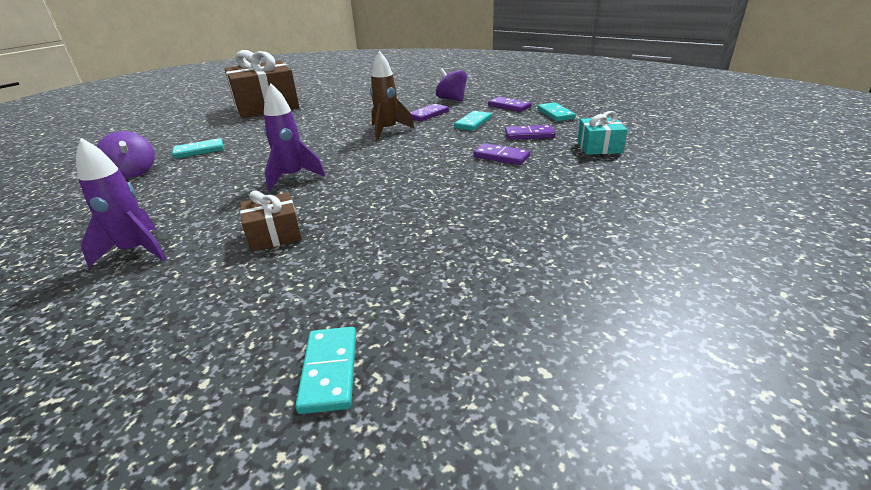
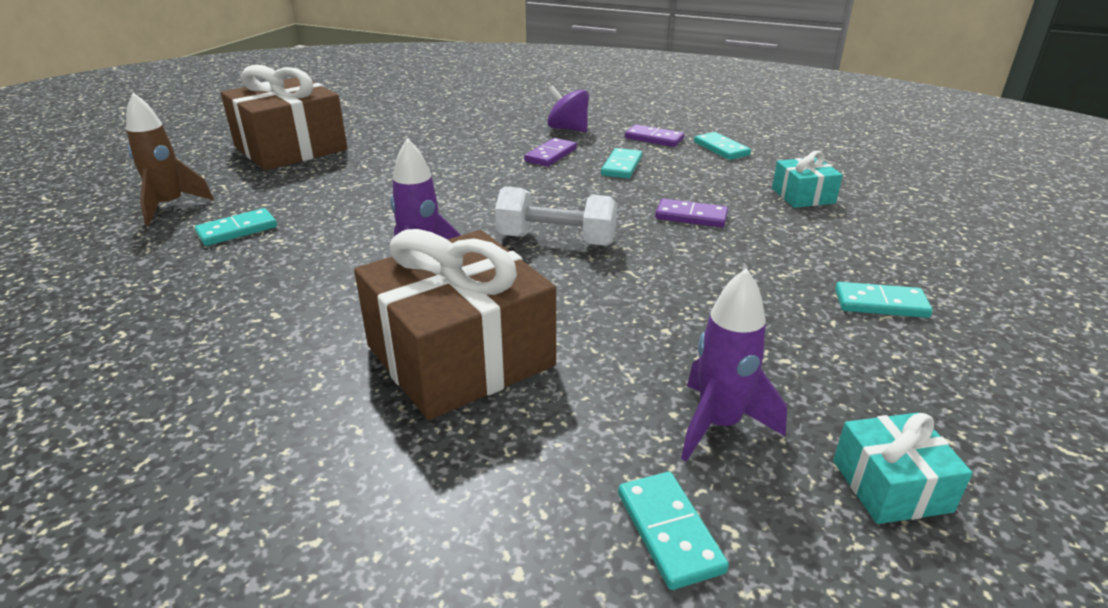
camera: 15 degrees left, 0 degrees up
(134, 172) = (153, 274): purple spinning top -> none
(136, 251) = (267, 402): purple rocket -> purple rocket (719, 425)
(274, 234) = (460, 355): brown gift -> brown gift, size x2.09
(388, 131) = (510, 183): brown rocket -> brown rocket (170, 206)
(393, 167) = (556, 240): none -> white dumbbell
(529, 135) = (706, 182): purple domino -> none
(531, 363) = (891, 486): none -> turquoise gift
(613, 225) = (880, 304): none -> turquoise domino

